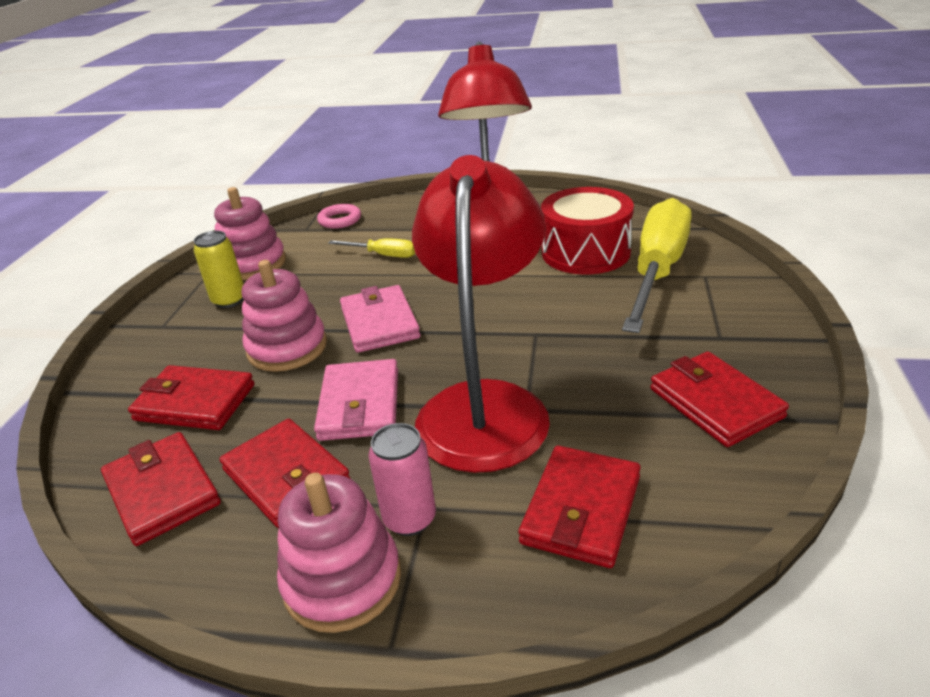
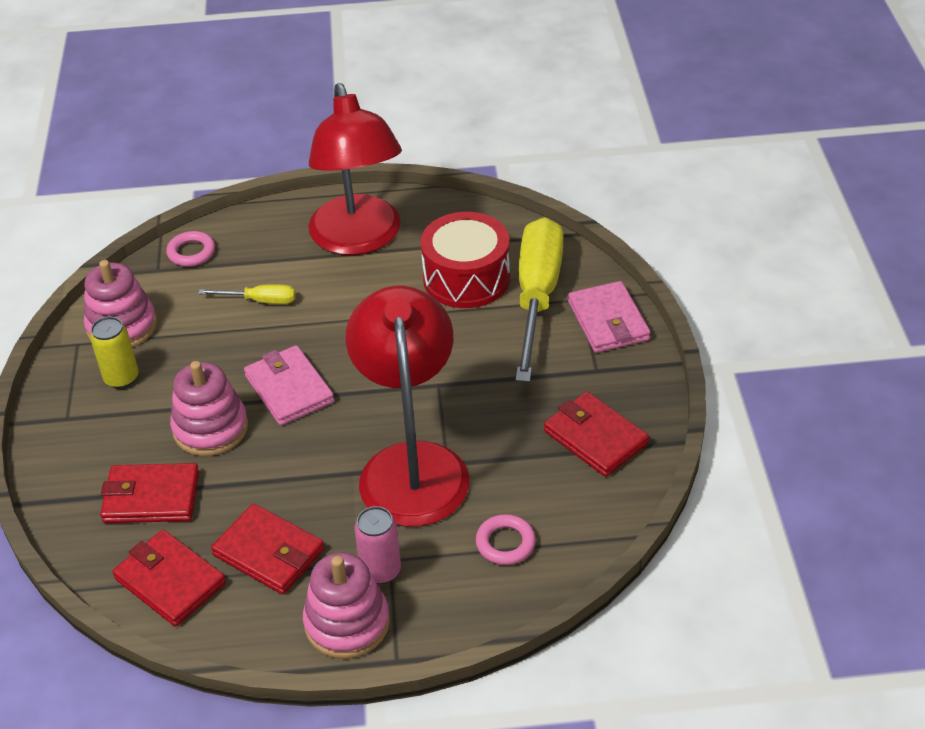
camera: 15 degrees left, 10 degrees up
(359, 404) = (304, 479): pink wallet -> pink wallet (608, 321)
(581, 509) = (505, 543): red wallet -> pink ring

